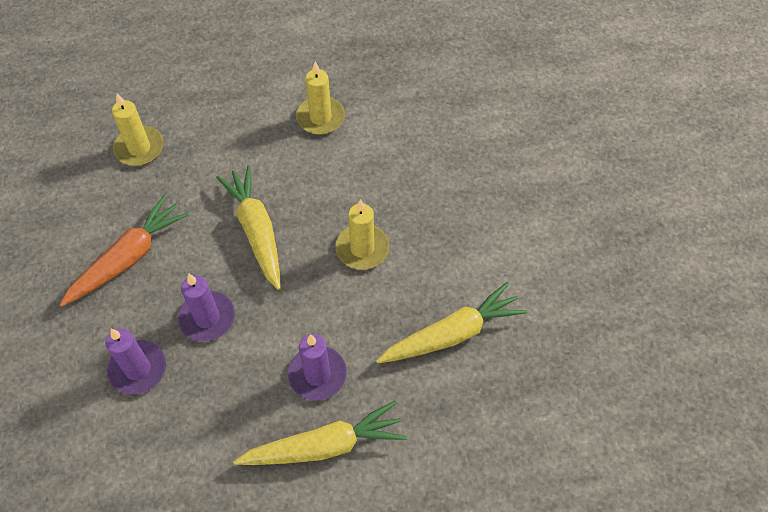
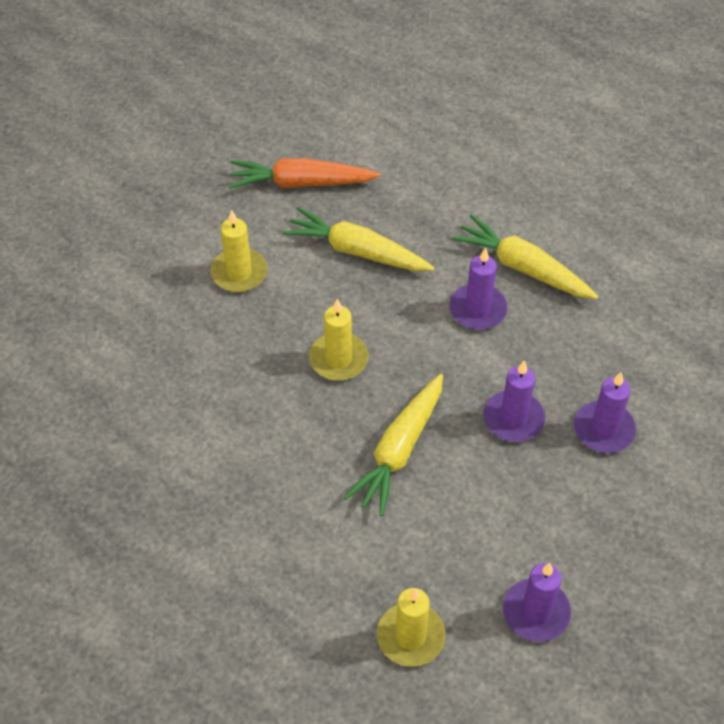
camera: 130 degrees left, 5 degrees down
(79, 218) = (536, 612): none -> purple candle
(128, 258) = (527, 529): orange carrot -> orange carrot (301, 183)
(320, 118) = (221, 500): yellow candle -> yellow candle (239, 273)

